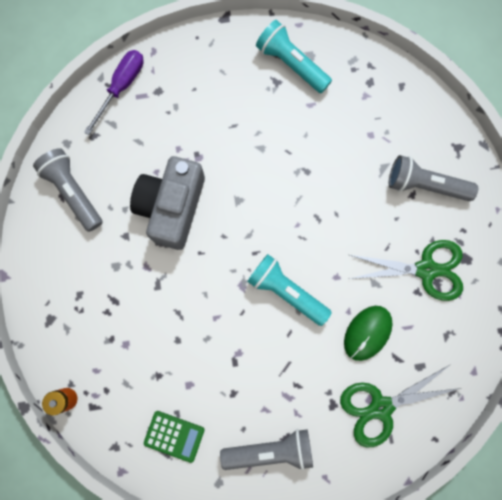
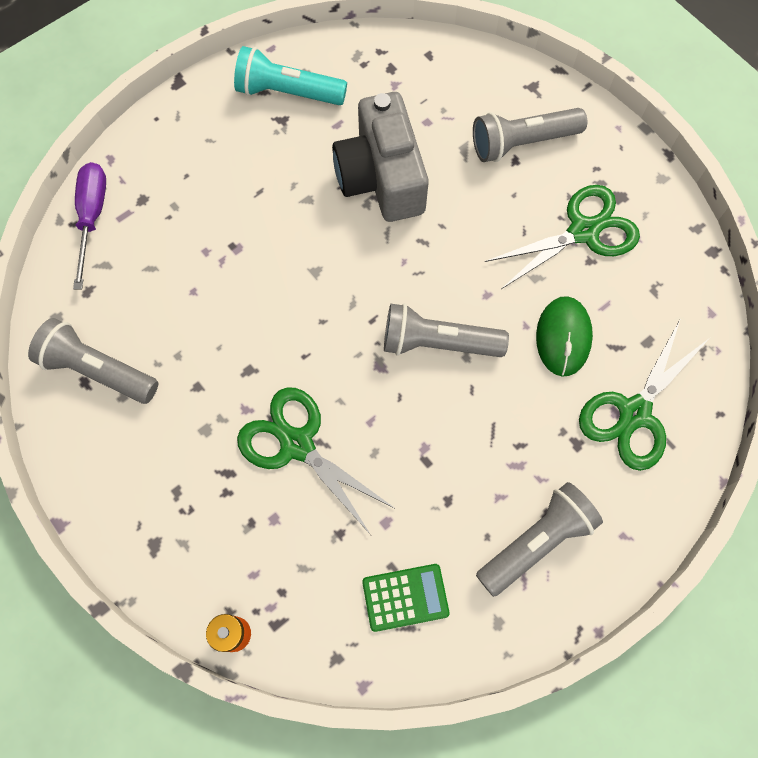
camera: 30 degrees left, 10 degrees down
(164, 306) = (297, 444): none -> green scissors
(172, 207) = (237, 321): grey camera -> grey camera (381, 177)
(286, 291) = (437, 343): turquoise flashlight -> grey flashlight

